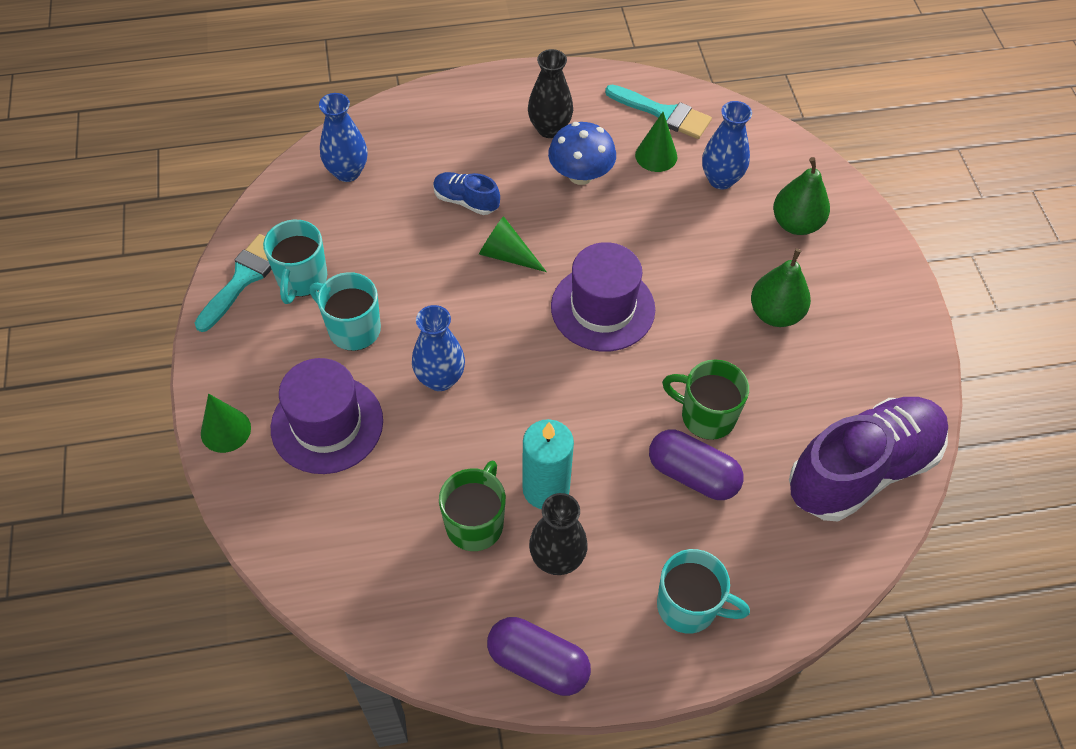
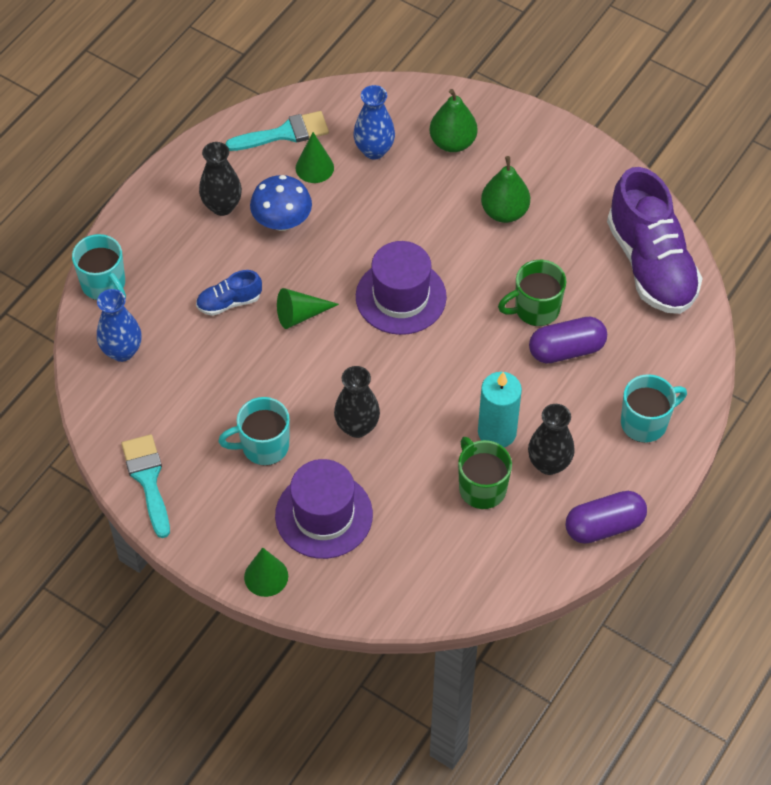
camera: 45 degrees left, 0 degrees up
(301, 279) = (187, 446): turquoise mug -> turquoise mug (104, 284)
(440, 379) = (357, 426): blue vase -> black vase
(862, 470) = (650, 264): purple shoe -> purple shoe turned 150 degrees clockwise

